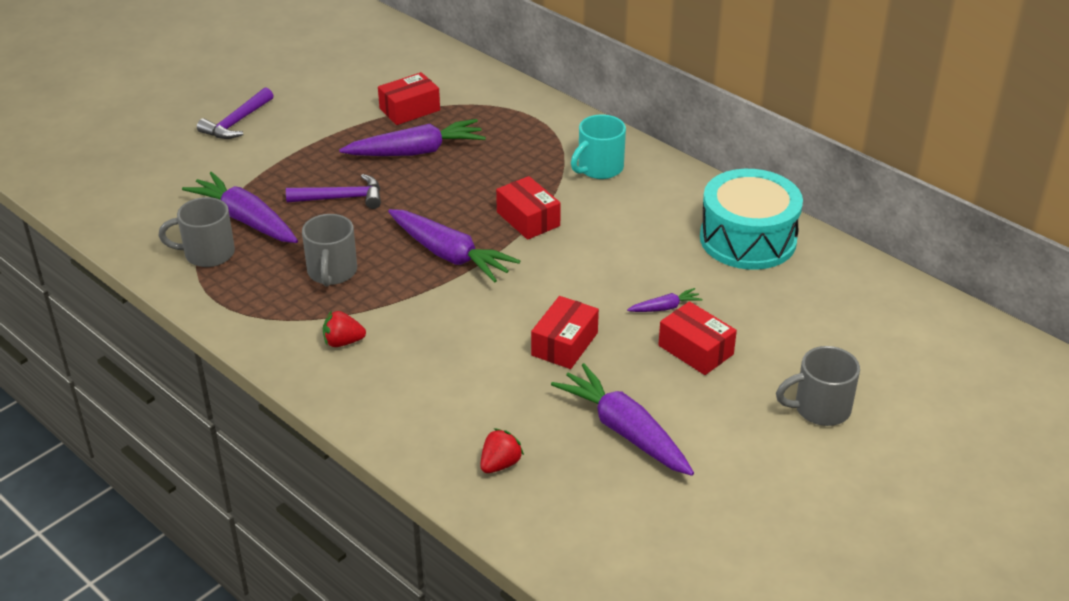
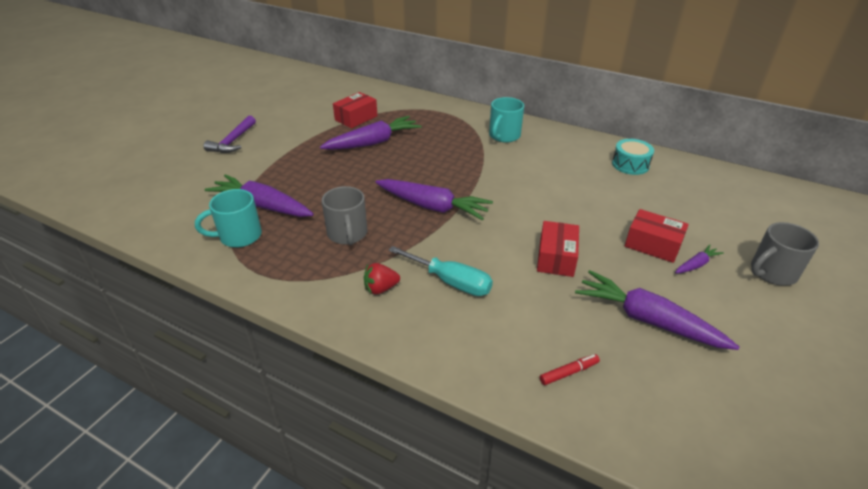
camera: 15 degrees left, 0 degrees up
(207, 254) = (239, 236): grey mug -> turquoise mug
(341, 198) = (332, 180): purple hammer -> none
(425, 349) = (451, 282): none -> turquoise screwdriver
(500, 464) = (568, 372): red strawberry -> red marker
(528, 219) = (475, 174): red box -> none
(665, 307) = (609, 218): purple carrot -> purple carrot (696, 265)
(748, 239) = (630, 165): turquoise drum -> turquoise drum, size x0.53

